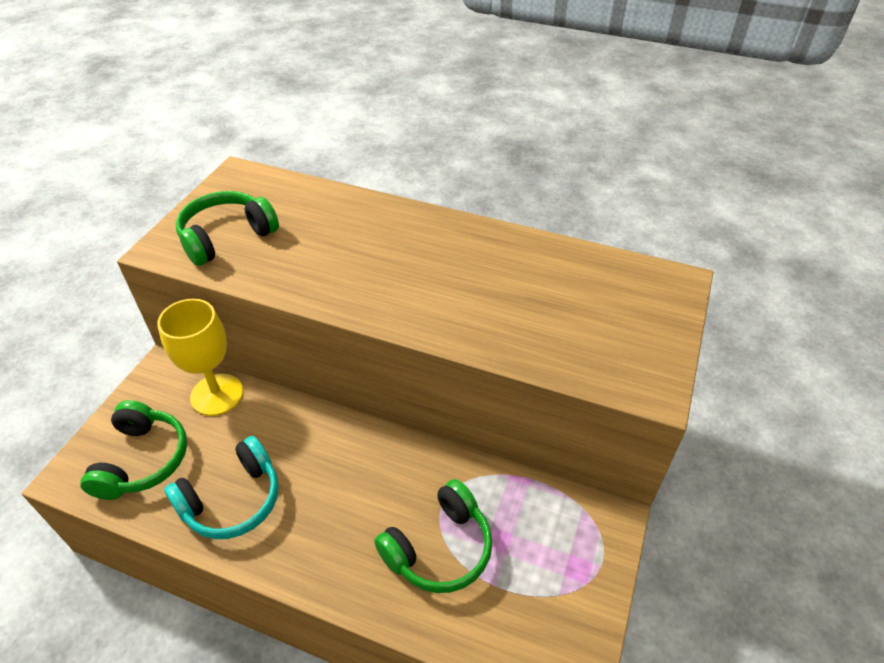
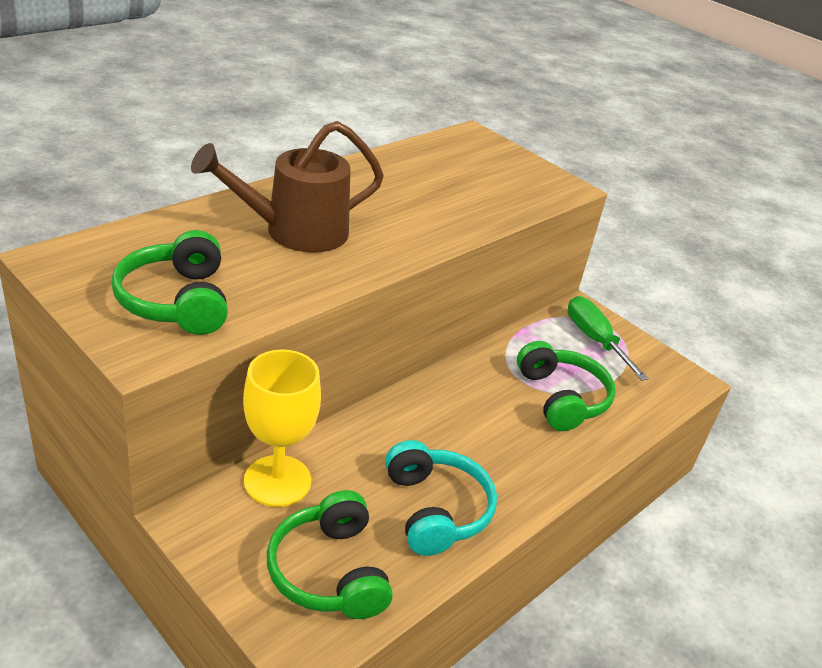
camera: 70 degrees left, 10 degrees down
(142, 460) = (329, 571): green headphones -> green headphones turned 135 degrees counterclockwise
(363, 248) = (294, 232): none -> brown watering can
(565, 550) = (595, 340): none -> green screwdriver

